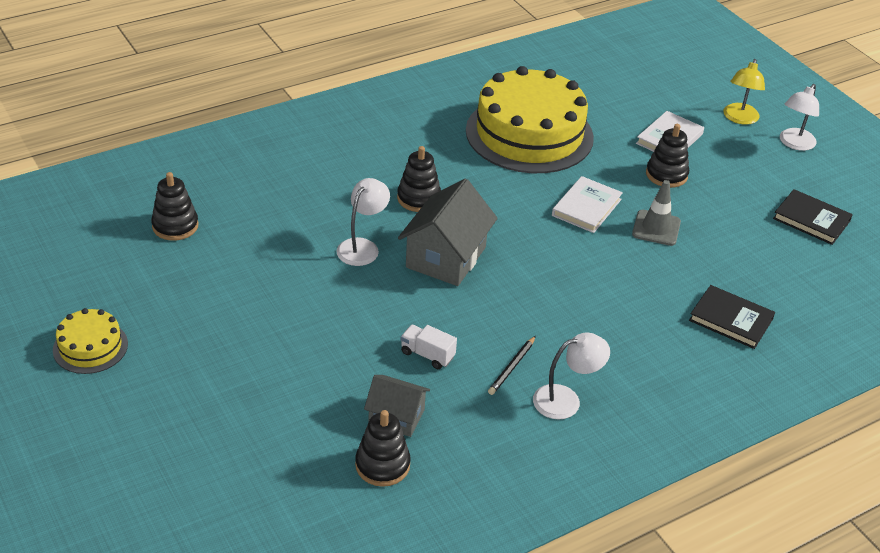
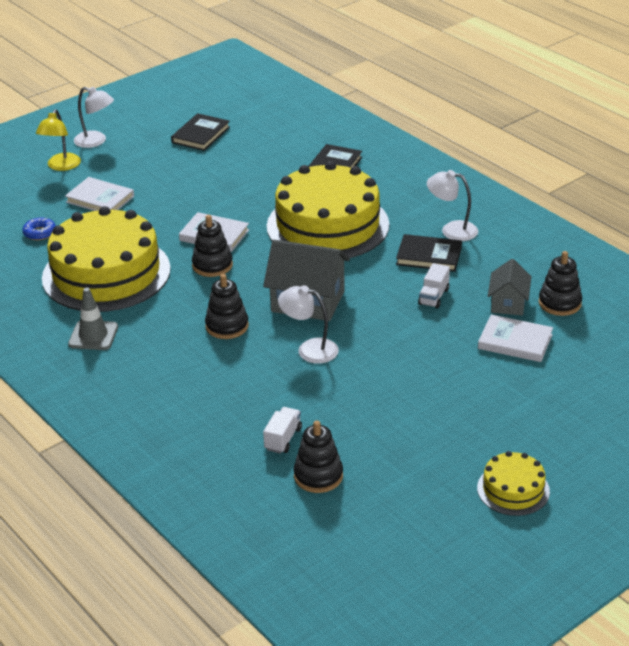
camera: 95 degrees left, 5 degrees down
(235, 212) = (283, 439): none -> white truck
(321, 405) = (515, 341): none -> white book
(512, 367) = (429, 256): black pencil -> black book
(566, 400) = (452, 230): white lamp -> white lamp turned 45 degrees counterclockwise
(593, 294) = (327, 225): none -> yellow cake
(609, 100) = (40, 233): none -> blue donut
(656, 228) = (233, 201): grey traffic cone -> grey traffic cone (93, 335)
(666, 175) = (156, 199): black stacking toy -> black stacking toy (212, 265)
(739, 118) = (61, 166): yellow lamp -> yellow lamp turned 90 degrees clockwise

